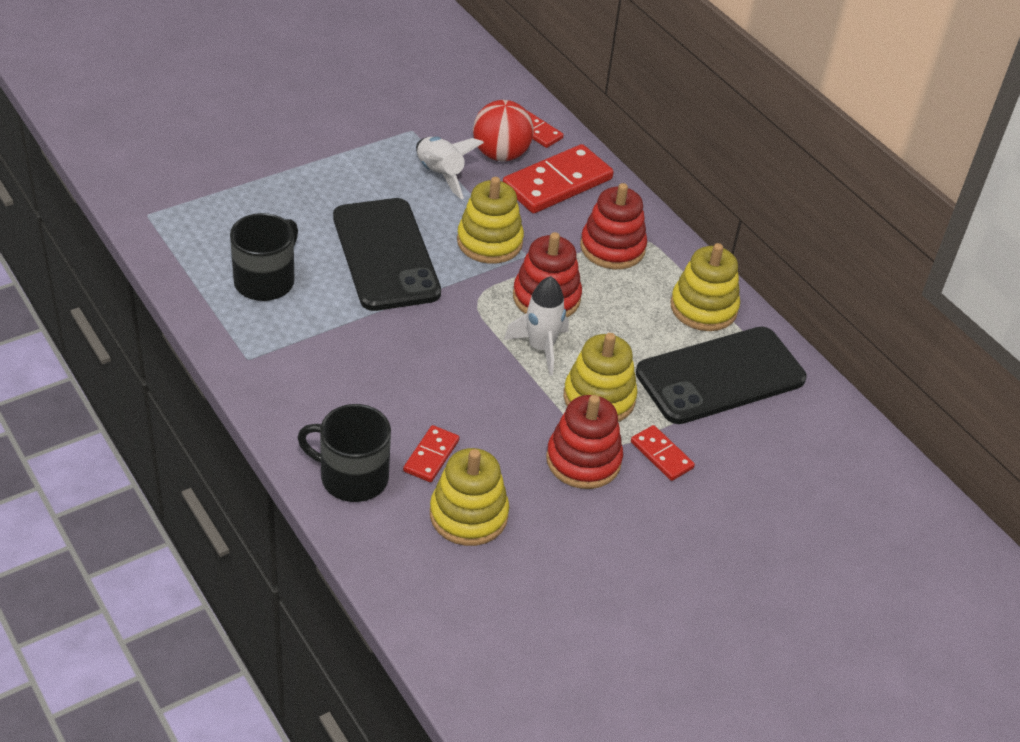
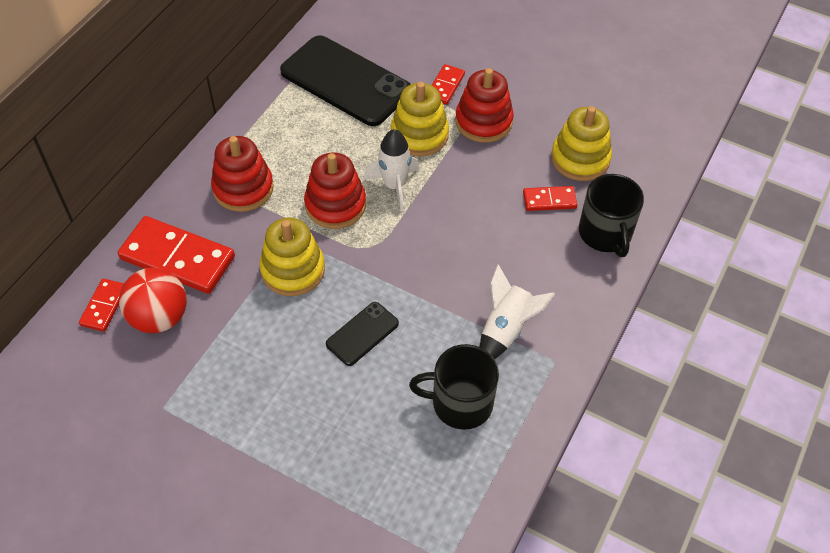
camera: 115 degrees left, 10 degrees up
(385, 255) = (362, 334): black phone -> black phone, size x0.48
(440, 175) = (221, 349): white rocket -> white rocket (506, 329)
(703, 308) = (278, 112): yellow stacking toy -> none

